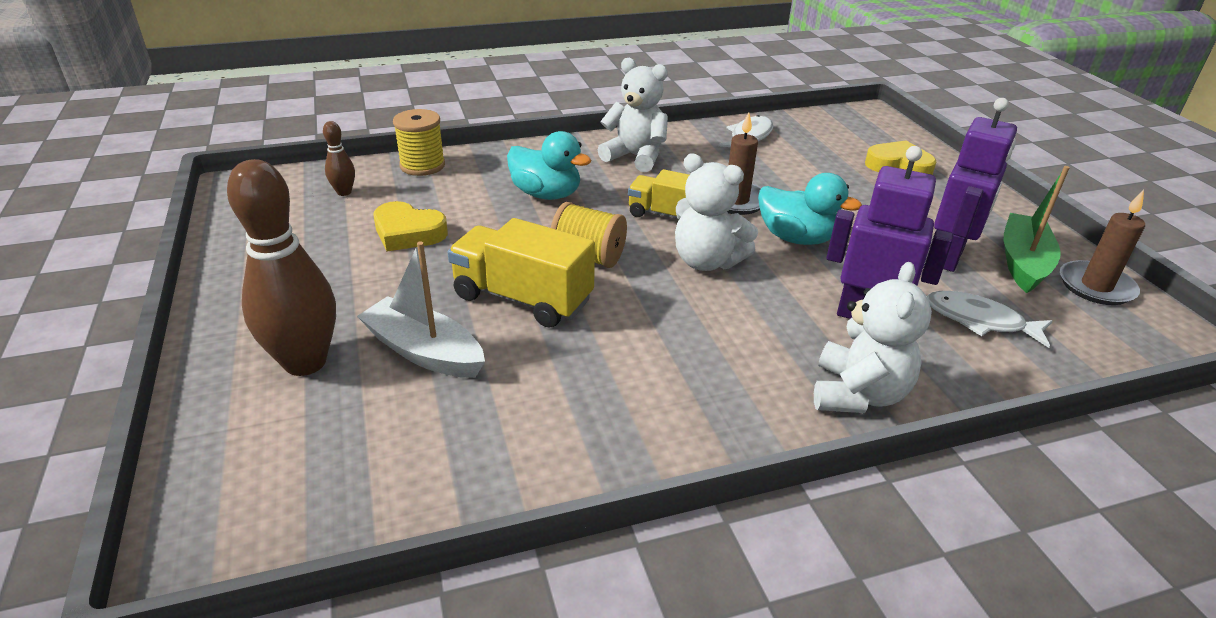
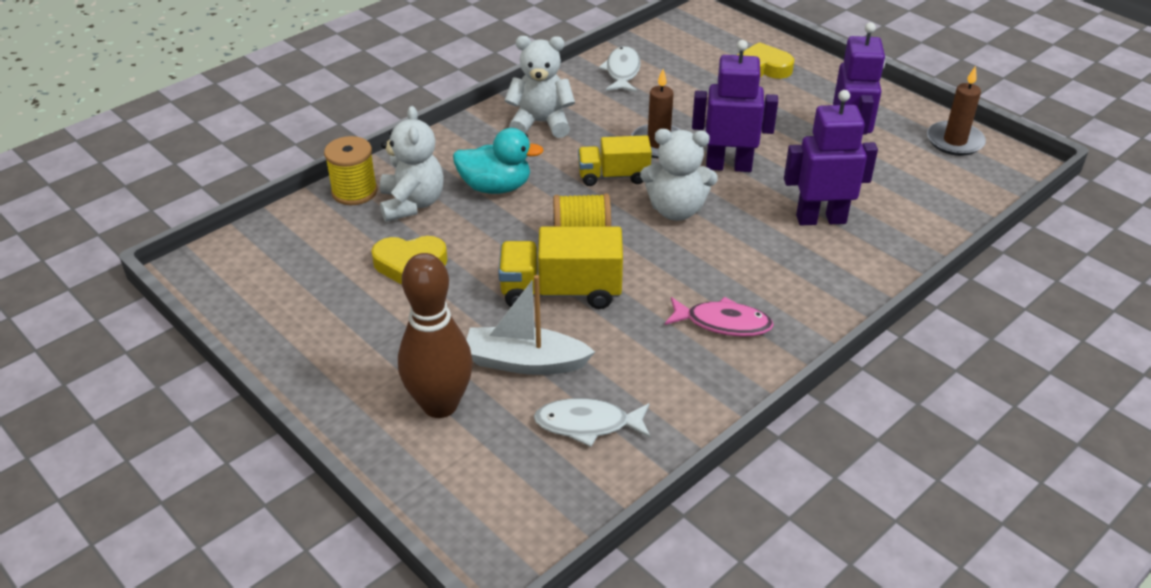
camera: 25 degrees left, 5 degrees up
(344, 192) = (308, 243): brown bowling pin -> none
(667, 386) = (723, 323): none -> pink fish
(796, 238) = (728, 166): turquoise duck -> purple robot
(858, 394) = (850, 282): white teddy bear -> white teddy bear (412, 204)
(980, 321) = (895, 196): white fish -> white fish (588, 424)
(1023, 262) = (898, 136): green boat -> none

